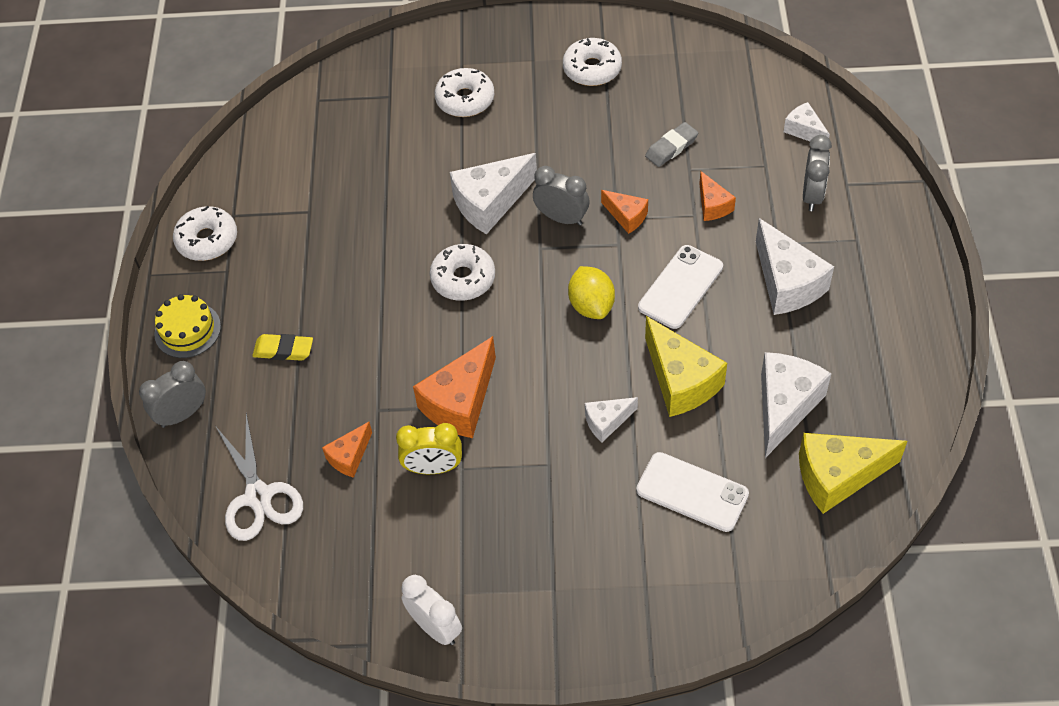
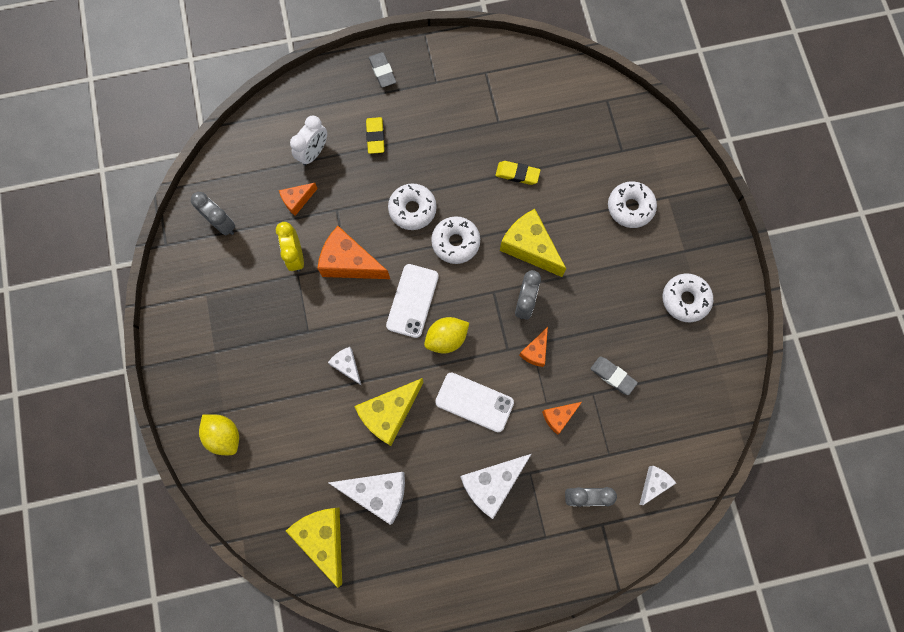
camera: 75 degrees right, 20 degrees up
(182, 414) = (316, 88): grey clock -> grey clock (222, 224)
(187, 330) = (382, 71): yellow cake -> grey eraser
(207, 240) = (460, 62): white donut -> white donut (412, 209)
(258, 496) = (261, 152): white scissors -> none
(349, 457) = (297, 200): orange cheese -> orange cheese turned 60 degrees counterclockwise
(388, 201) = (517, 174): none -> yellow eraser
(435, 627) = (180, 282): white clock -> white clock (313, 153)
(490, 203) = (529, 247): white cheese -> yellow cheese
(681, 587) = (224, 436): none -> yellow lemon
(692, 492) = (298, 434): white phone -> white phone (412, 300)

